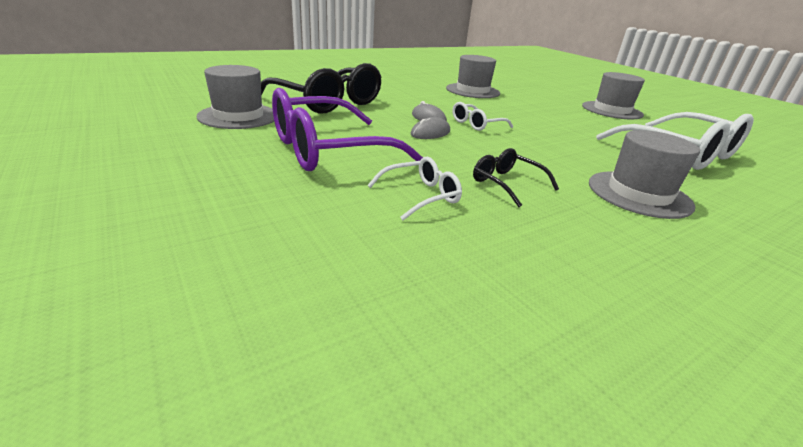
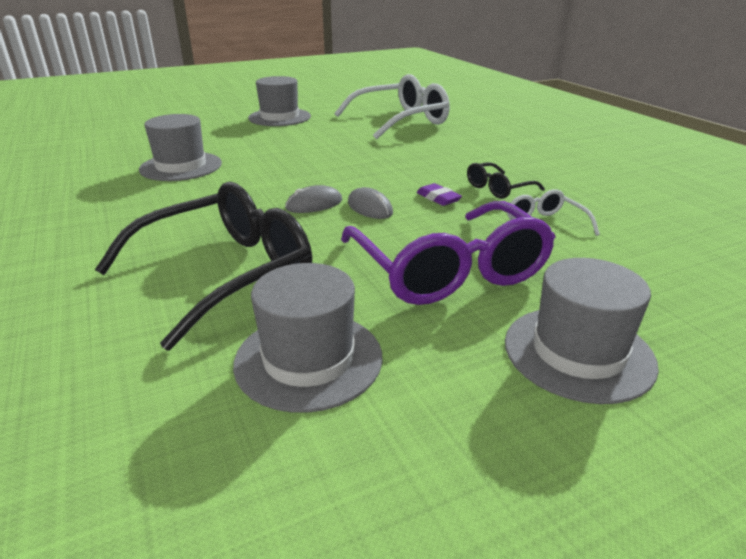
camera: 80 degrees left, 0 degrees up
(463, 156) = (438, 198): none -> purple eraser
(476, 124) = (333, 181): white glasses -> none
(639, 194) = (493, 150): grey hat -> grey hat (578, 352)

